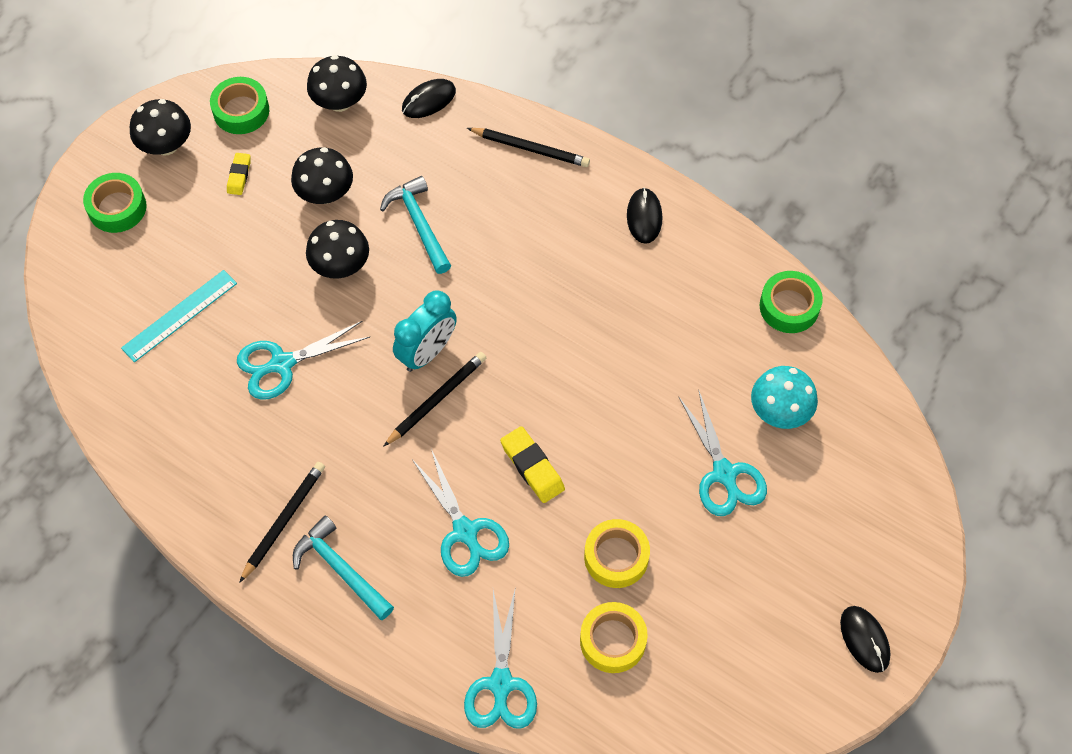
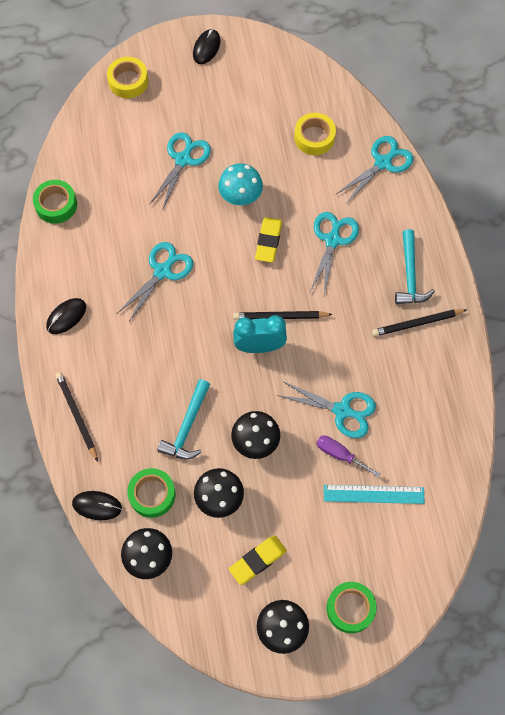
camera: 135 degrees left, 5 degrees up
(239, 176) = (257, 560): yellow eraser -> yellow eraser, size x1.60
(241, 111) = (213, 610): green tape -> green tape (152, 494)
(246, 322) = (340, 454): none -> purple screwdriver
(605, 338) = (162, 271): none -> turquoise scissors
(616, 557) = (274, 168): yellow tape -> yellow tape (128, 81)
(780, 411) = (123, 163): turquoise mushroom -> turquoise mushroom (240, 196)

